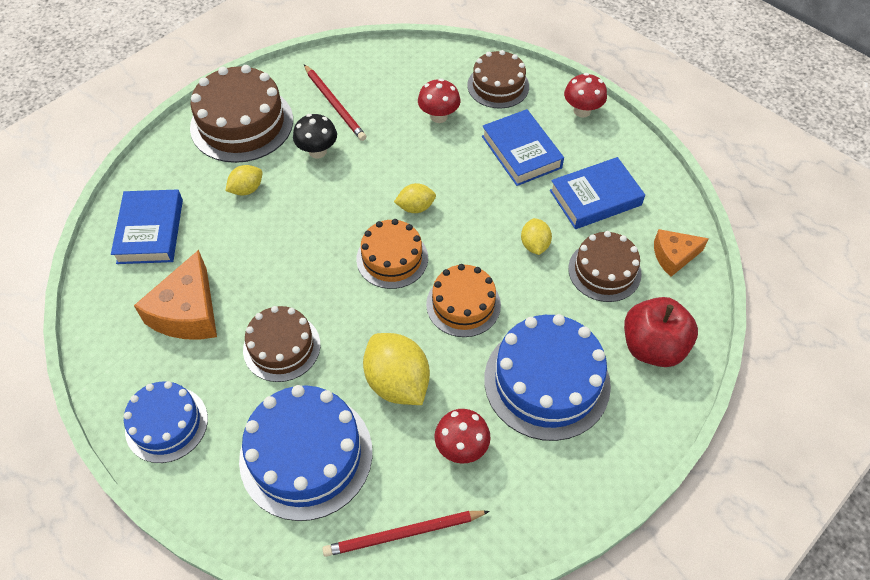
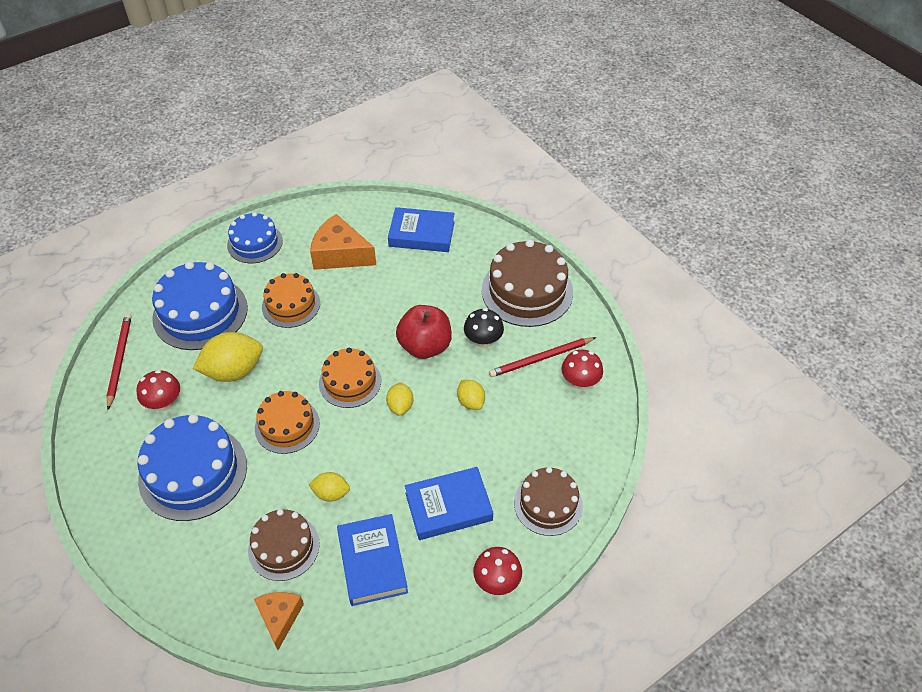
camera: 100 degrees right, 5 degrees down
(247, 189) = (450, 291): yellow lemon -> yellow lemon (471, 402)
(281, 347) = (291, 305): brown cake -> orange cake
(439, 116) = (511, 441): red mushroom -> red mushroom (580, 382)
(652, 347) = (191, 565): red apple -> red apple (425, 346)

